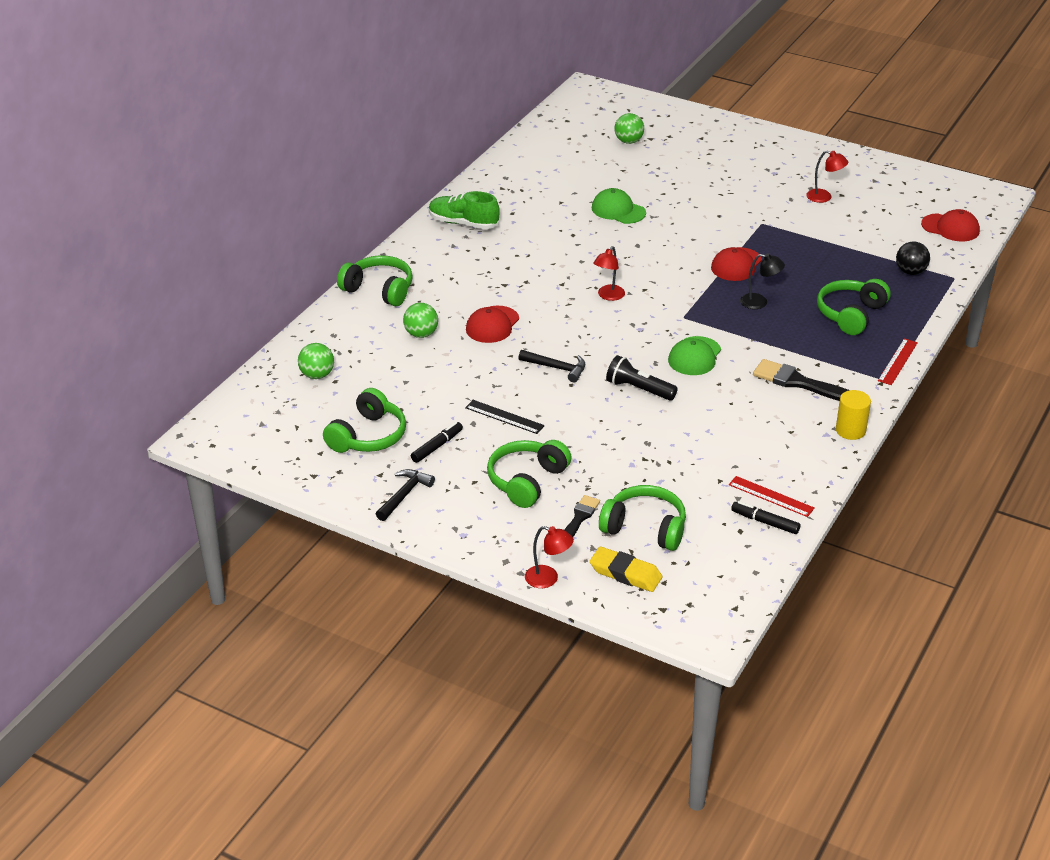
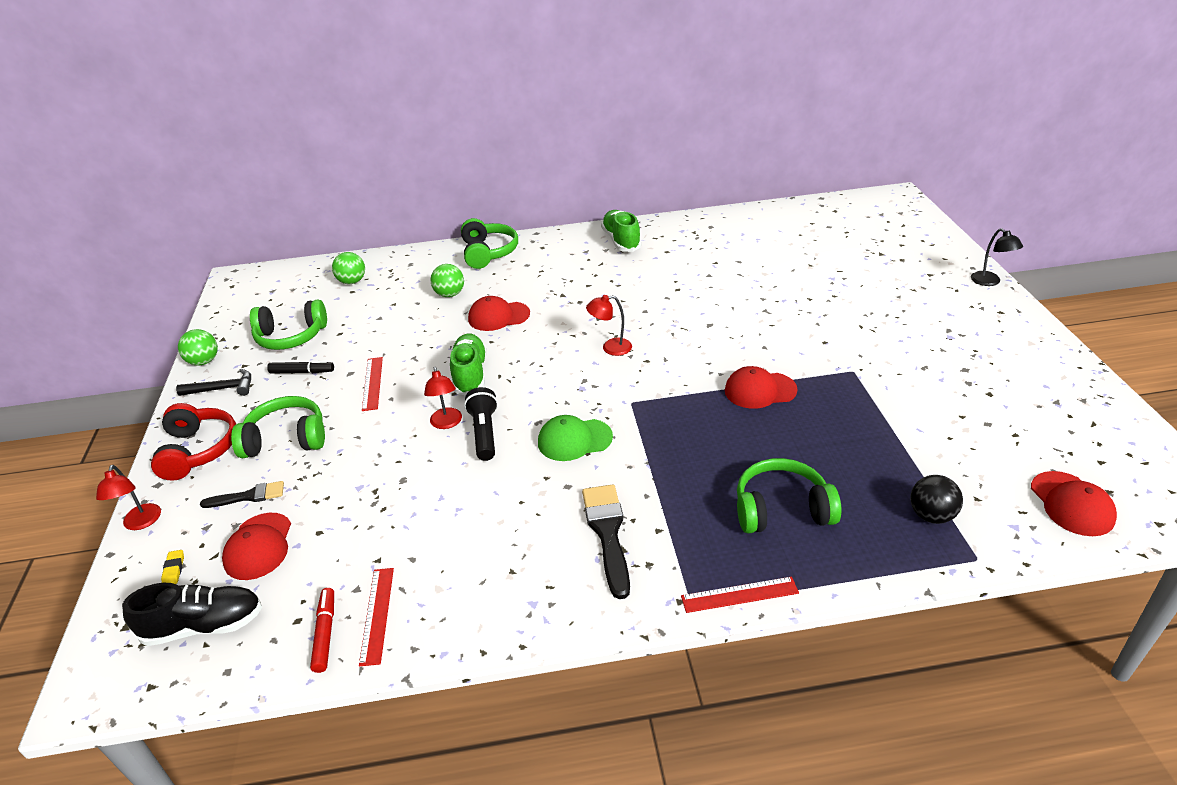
camera: 55 degrees right, 0 degrees up
(484, 529) = (198, 450): none -> red headphones
(504, 417) = (372, 383): black ruler -> red ruler
(556, 368) = (470, 374): black hammer -> green shoe
(618, 210) = (746, 291): green cap -> none
(625, 573) = (174, 570): yellow eraser -> yellow eraser, size x0.48
(628, 141) = (856, 247): green ball -> green ball (204, 361)
(645, 528) = (258, 546): green headphones -> red cap
(701, 572) = (204, 626): none -> black shoe
(759, 302) = (717, 435): black lamp -> black lamp (990, 282)
(765, 522) = (325, 633): black marker -> red marker
(824, 197) = (964, 385): red lamp -> red lamp (447, 423)
(850, 430) = (559, 621): yellow cylinder -> none

